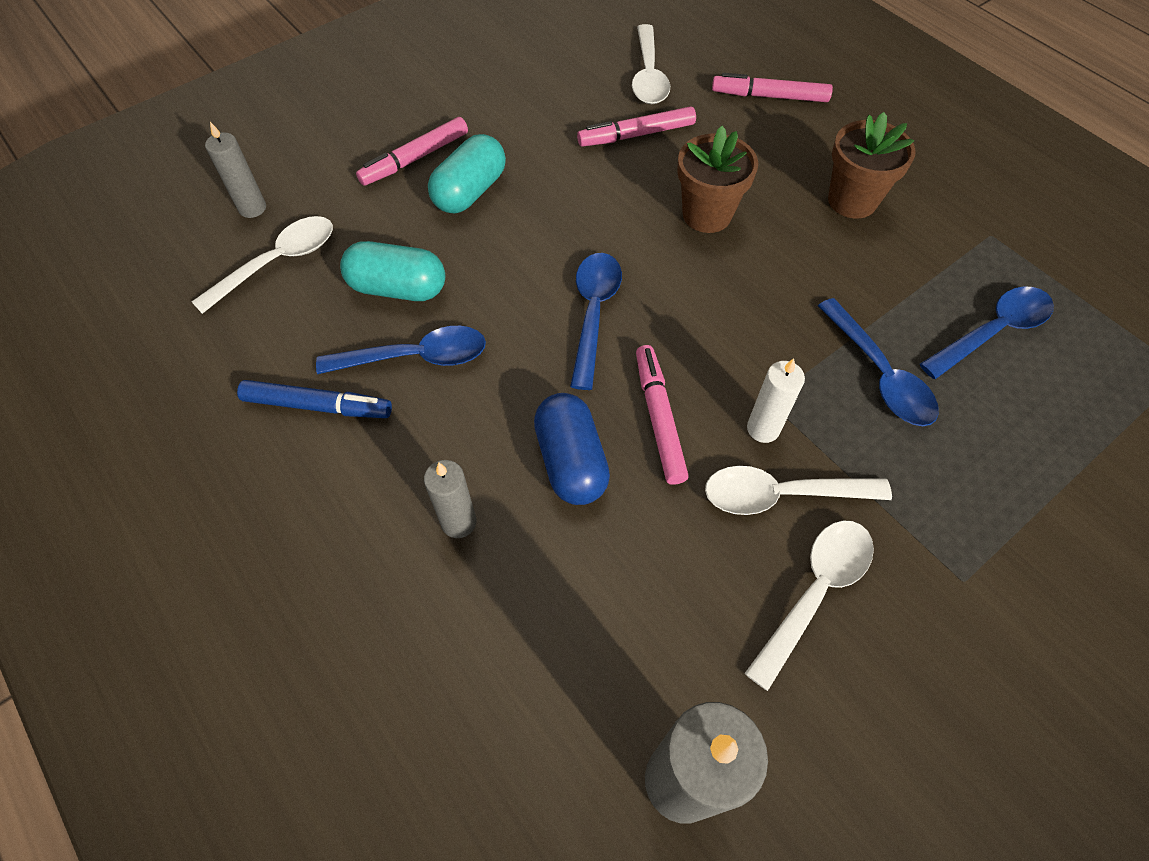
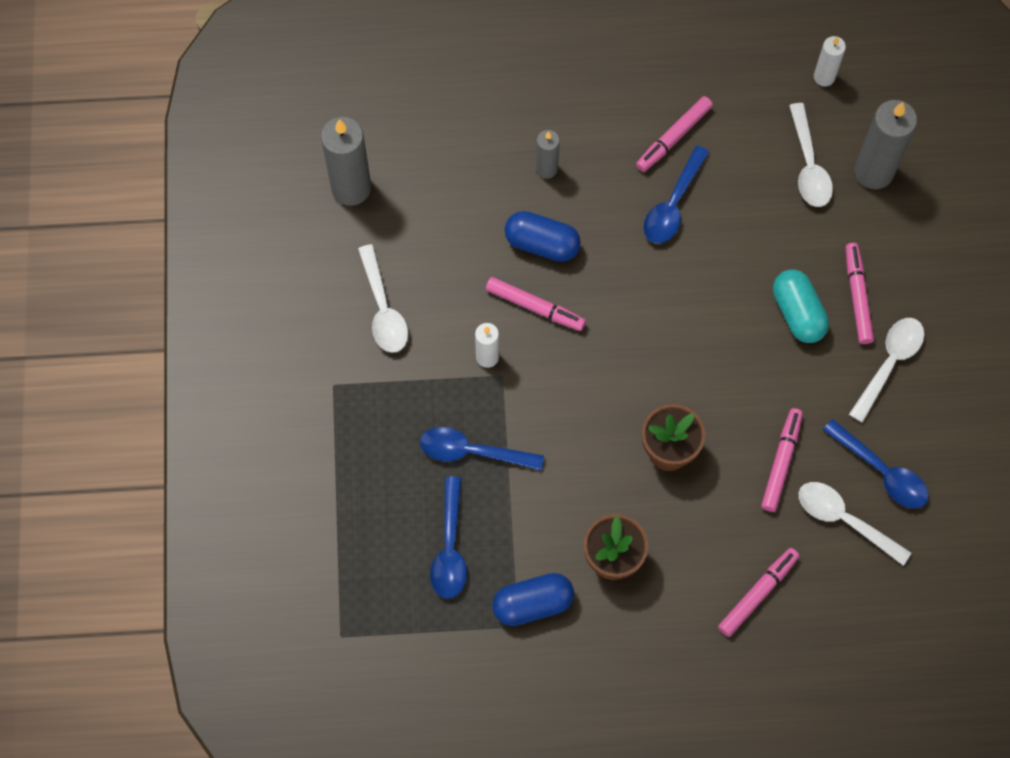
camera: 125 degrees right, 10 degrees up
(140, 304) = (824, 77): none -> white candle
(252, 208) = (873, 172): grey candle -> grey candle, size x1.81
(317, 405) = (674, 137): blue marker -> pink marker
(398, 288) = (736, 223): turquoise capsule -> none
(593, 313) = (635, 322): blue spoon -> blue spoon (882, 471)
(781, 495) = (443, 334): white spoon -> white spoon (889, 363)
(959, 235) = (532, 604): none -> blue capsule

